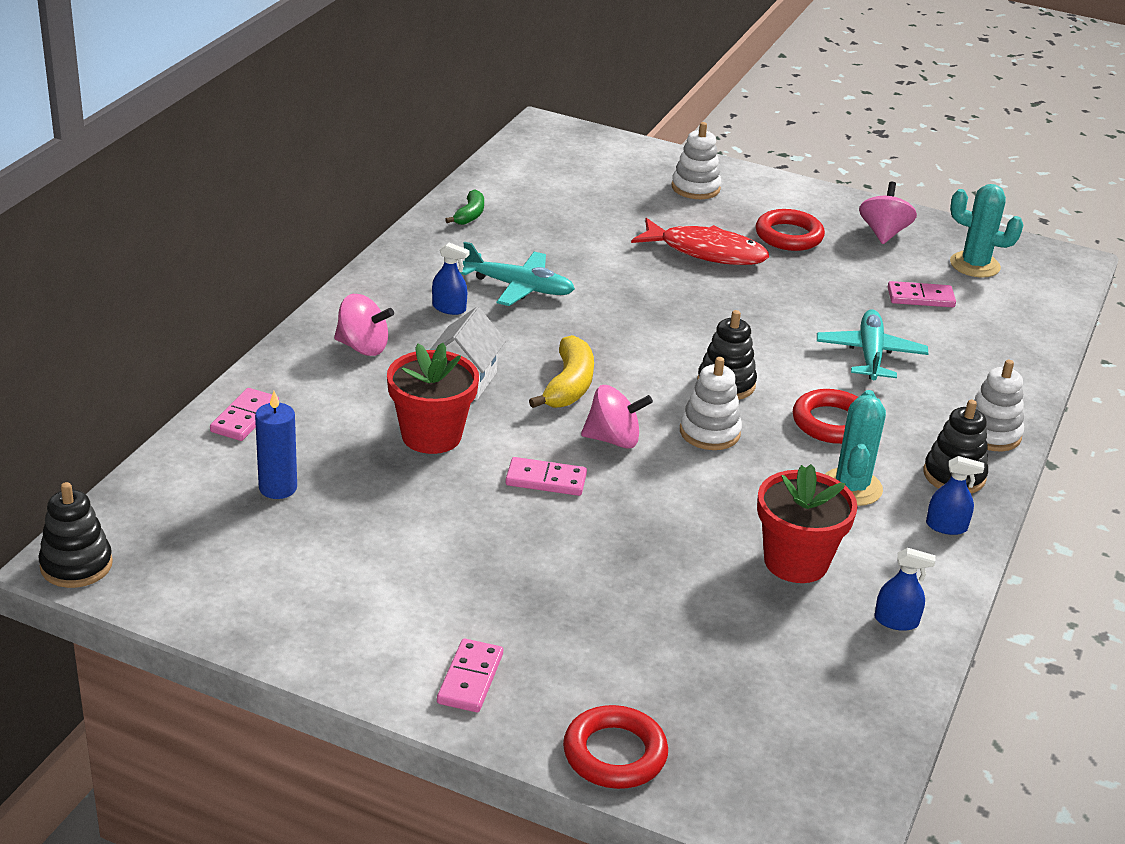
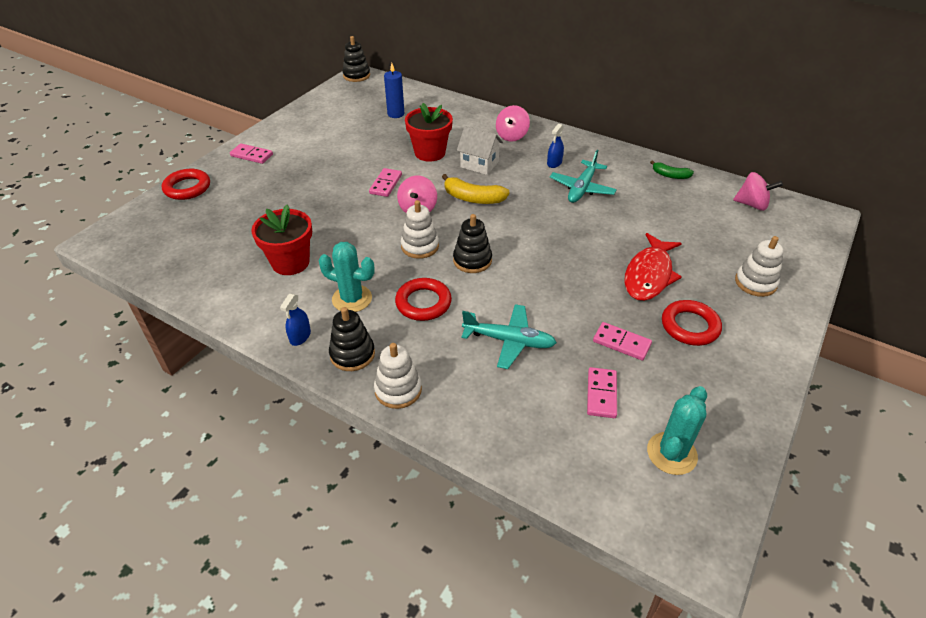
camera: 100 degrees right, 10 degrees up
(245, 418) = (451, 106): pink domino -> pink domino (621, 343)
(883, 233) = (716, 393): pink spinning top -> pink spinning top (752, 204)
(896, 621) = (226, 293): blue spray bottle -> none

